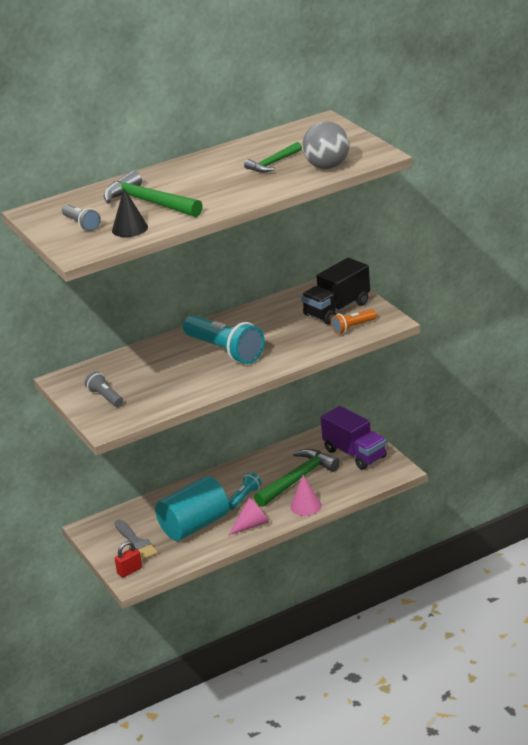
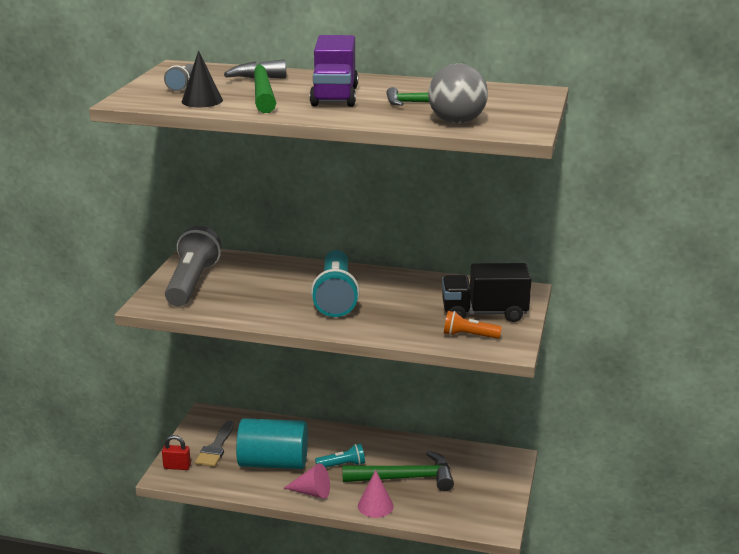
camera: 40 degrees right, 5 degrees down
(105, 397) = (192, 283): grey flashlight -> grey flashlight, size x1.98
(355, 454) = (483, 487): purple truck -> purple truck (334, 96)

